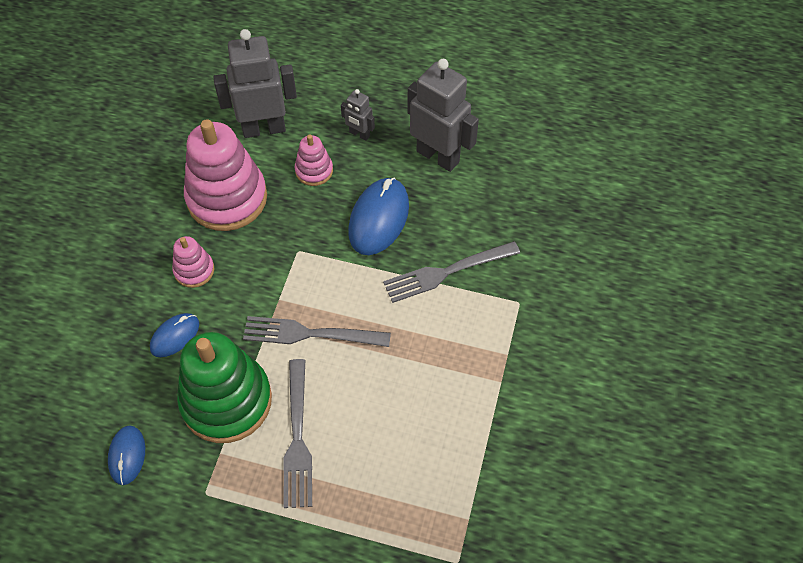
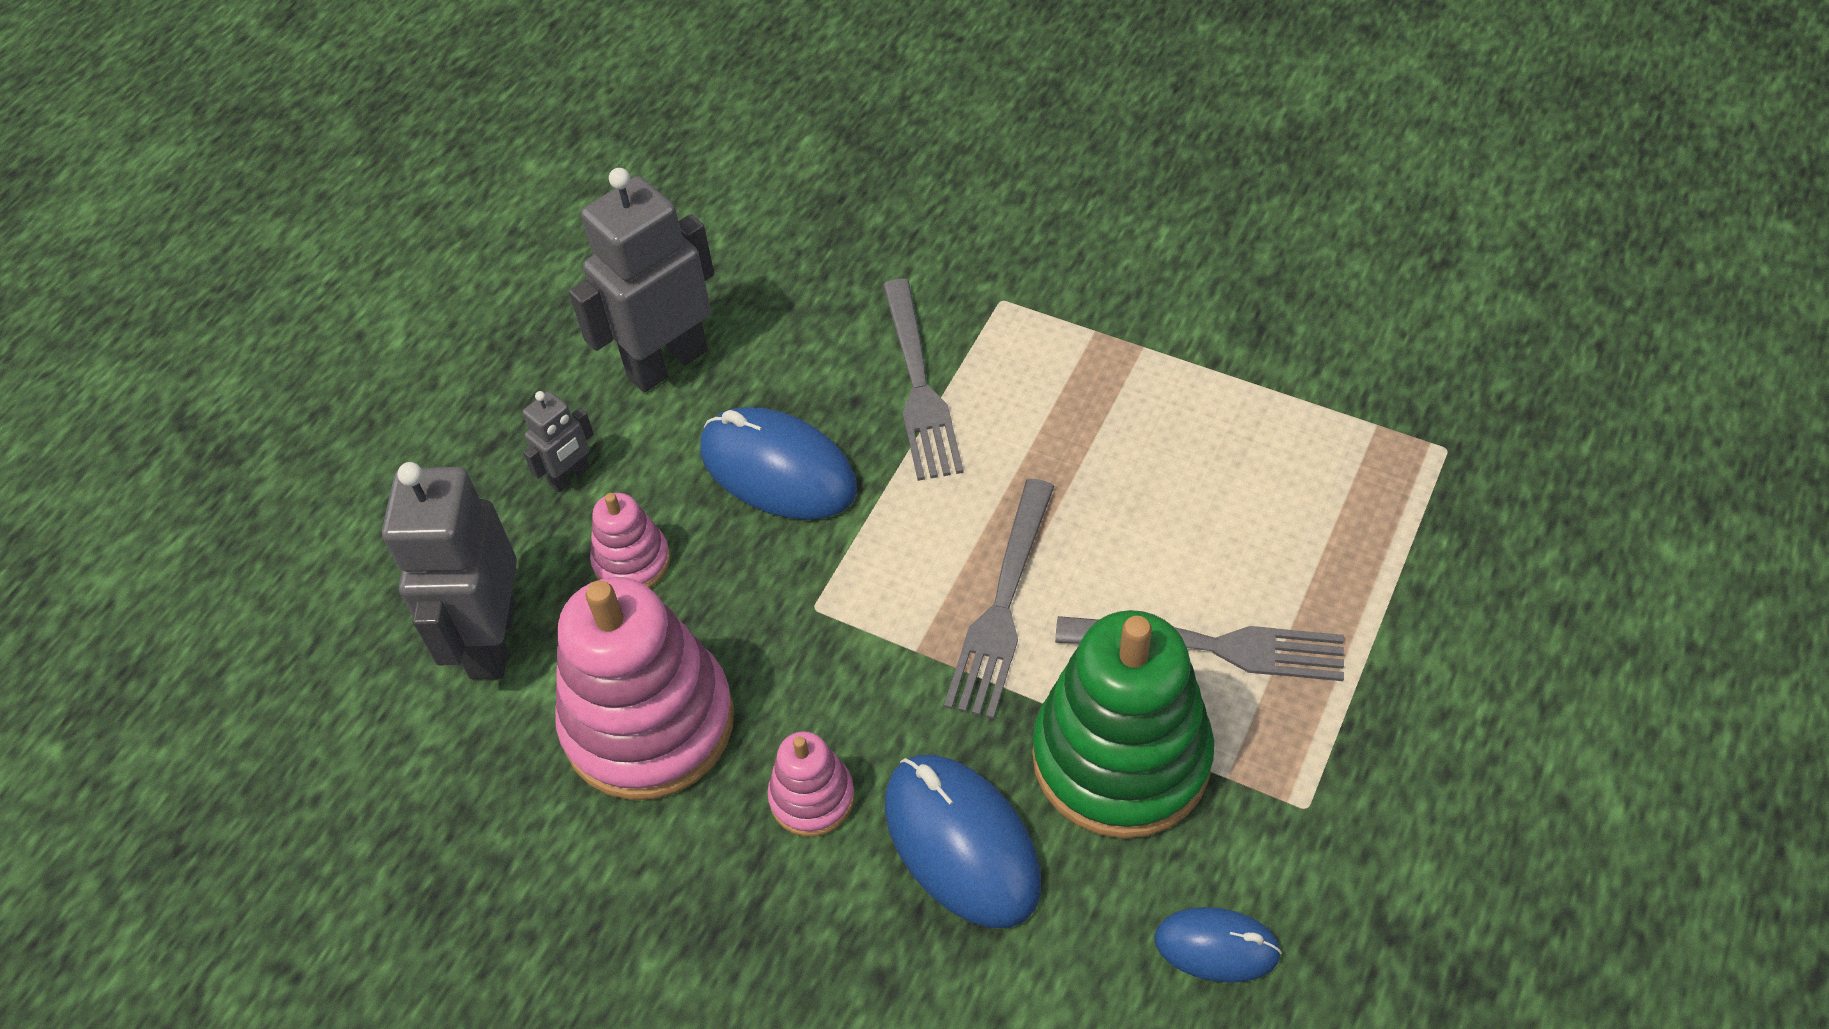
camera: 75 degrees left, 5 degrees down
(175, 336) = (961, 843): blue mouse -> blue mouse, size x1.73

